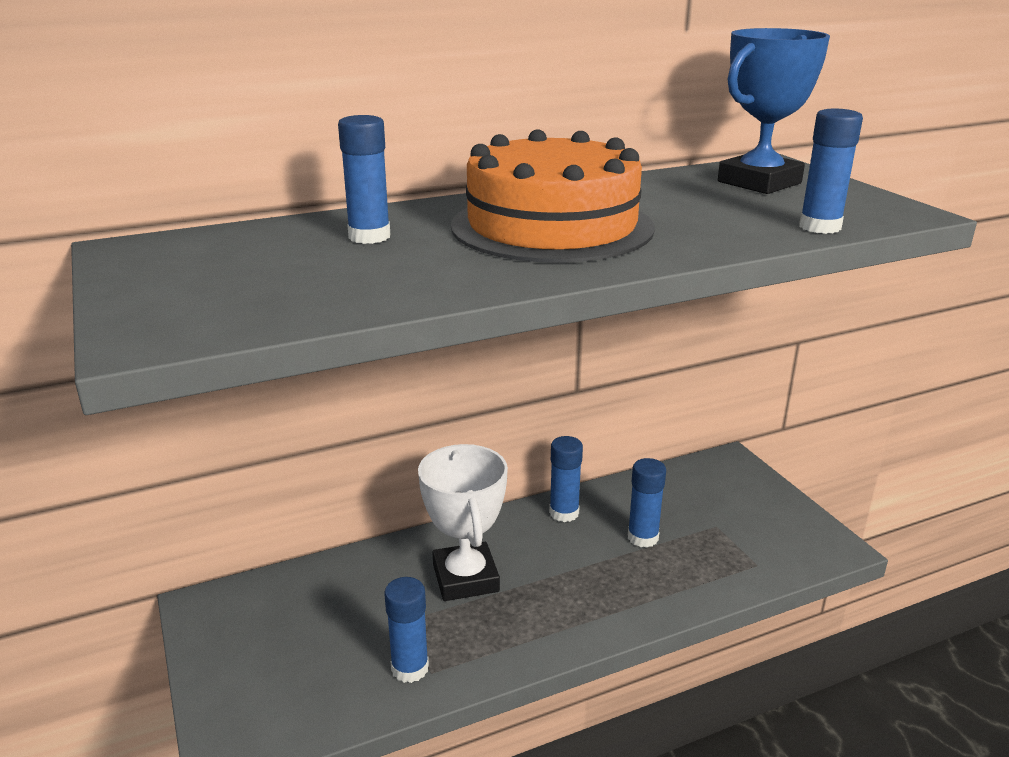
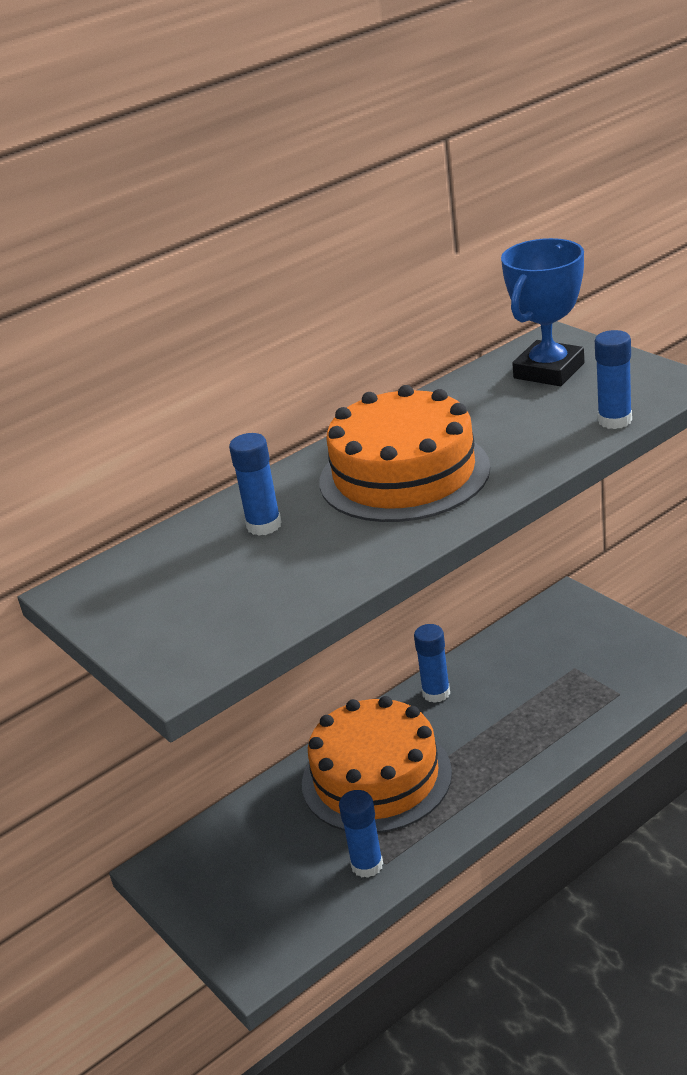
camera: 10 degrees left, 5 degrees up
(465, 578) = (376, 777): white trophy -> orange cake
(643, 537) = (514, 696): blue glue stick -> none

